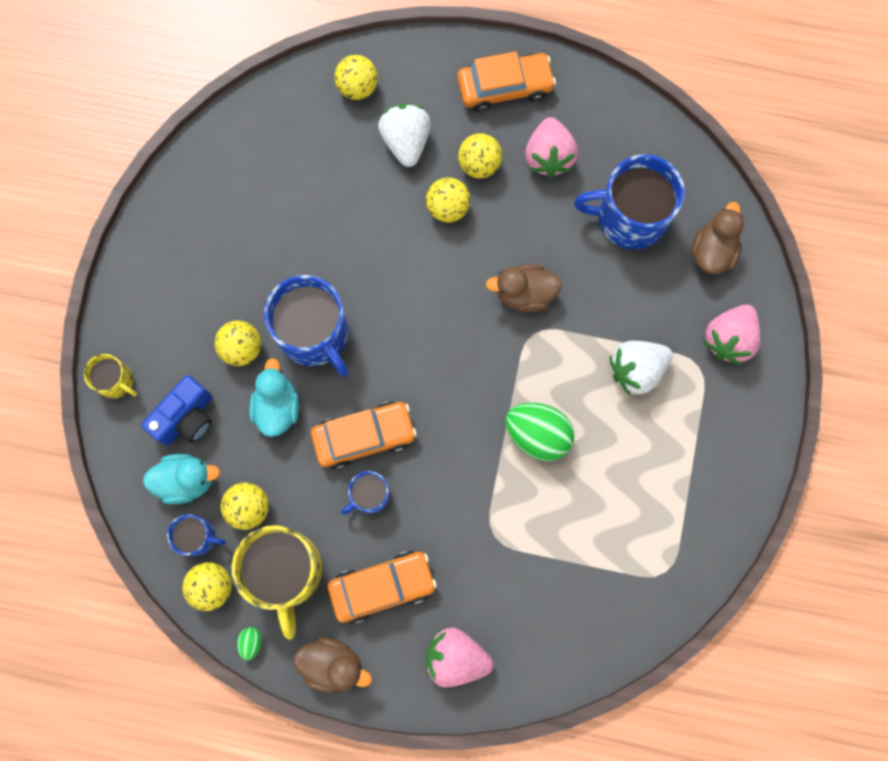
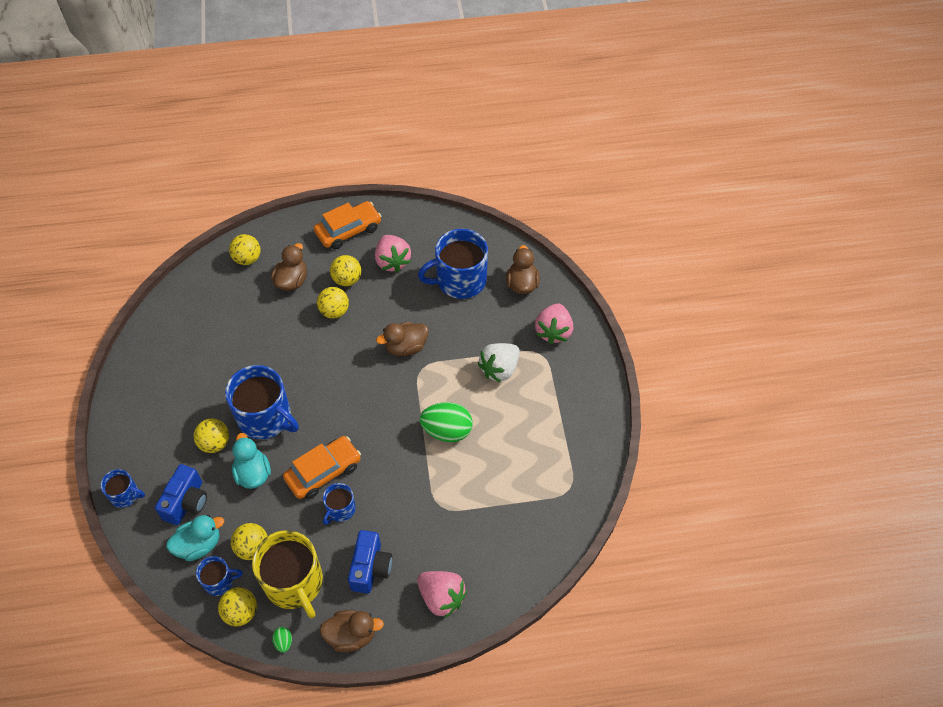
camera: 20 degrees left, 20 degrees down
(116, 381) = (125, 495): yellow mug -> blue mug
(382, 586) = (370, 568): orange car -> blue camera
(406, 142) = (292, 281): white strawberry -> brown duck
(456, 657) = (441, 597): pink strawberry -> pink strawberry turned 135 degrees counterclockwise

